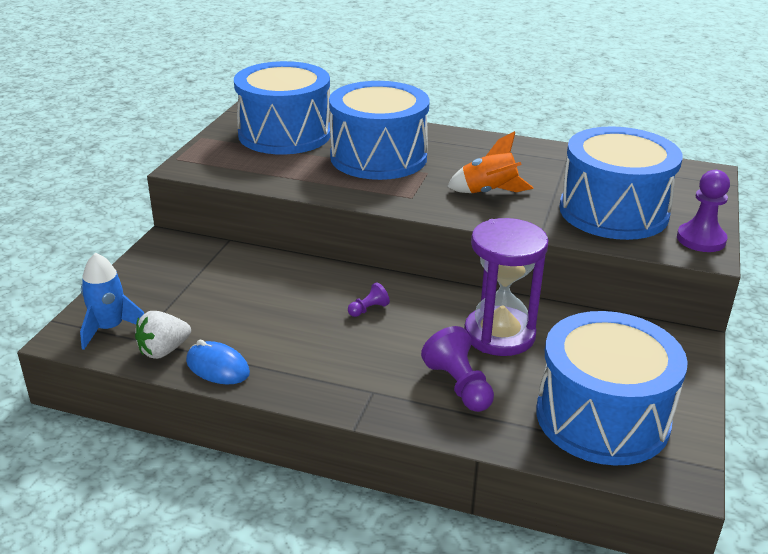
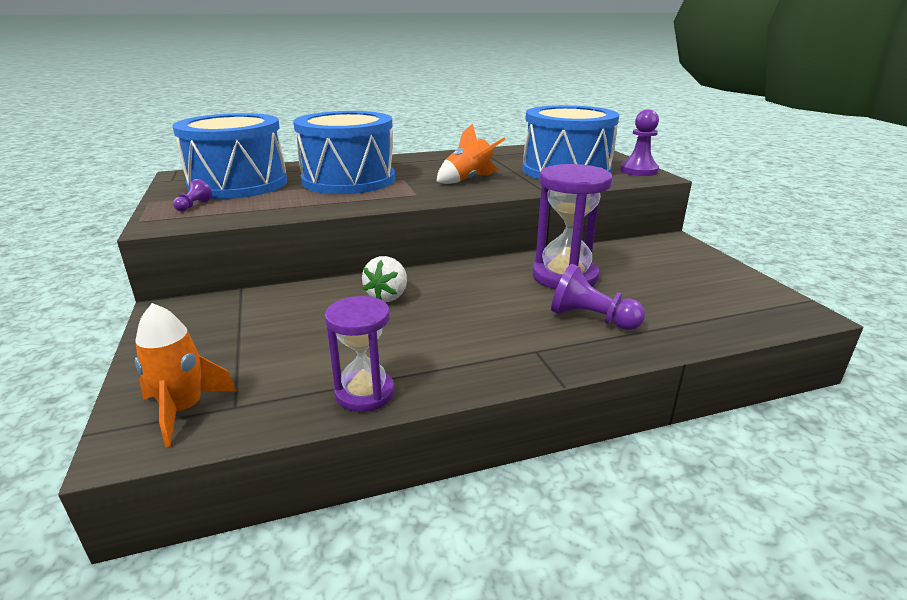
camera: 35 degrees left, 5 degrees down
(110, 328) = (184, 410): blue rocket -> orange rocket
(163, 351) = (282, 404): white strawberry -> white strawberry (388, 296)
(218, 367) = (365, 393): blue mouse -> purple hourglass
(368, 309) = (444, 295): purple pawn -> purple pawn (193, 206)
(602, 417) = (707, 299): blue drum -> none

